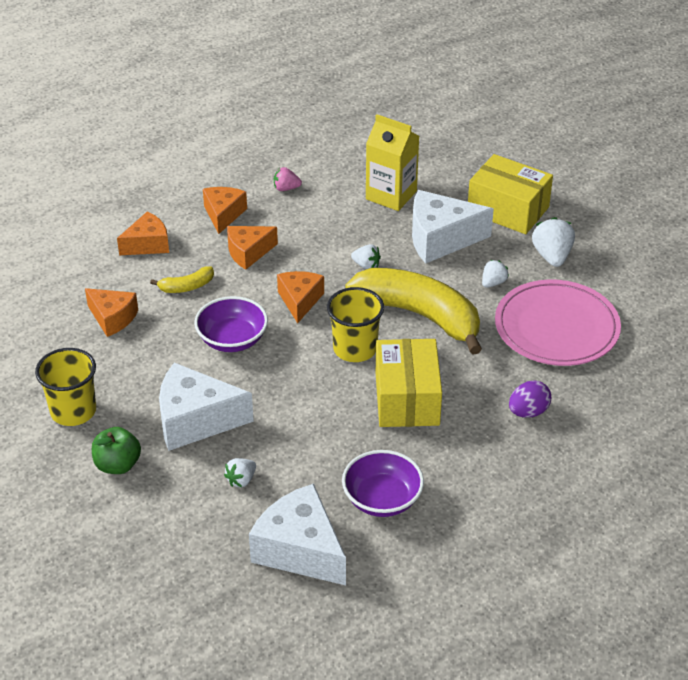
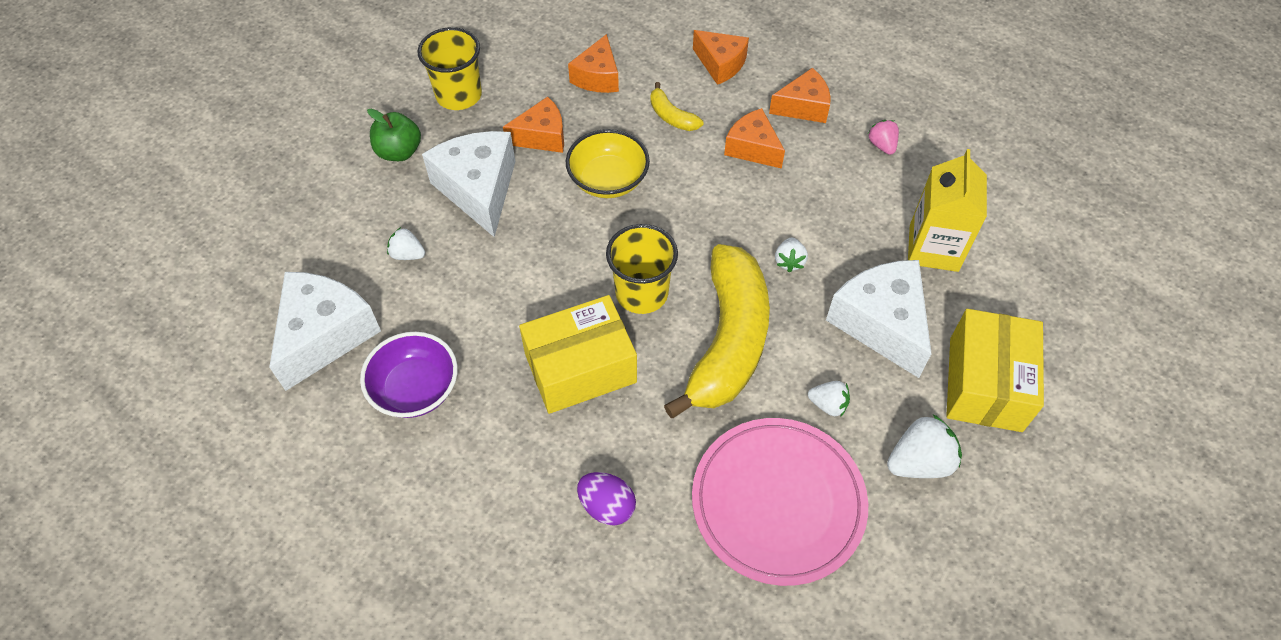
camera: 70 degrees right, 15 degrees up
(232, 340) = (608, 180): purple bowl -> yellow bowl
(300, 301) = (697, 218): orange cheese -> orange cheese (542, 136)

